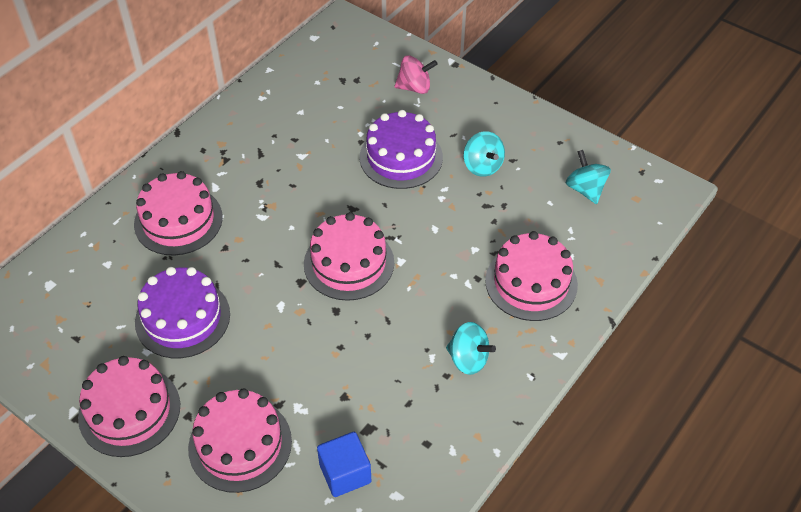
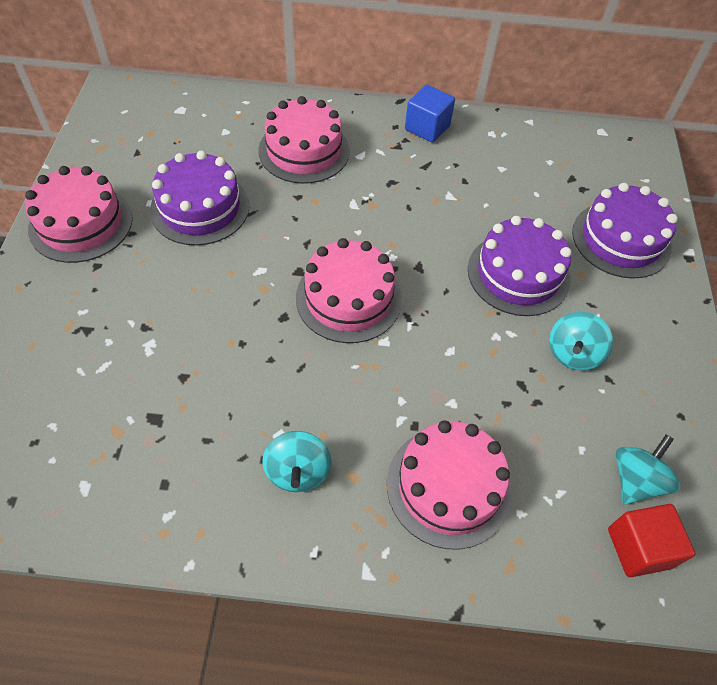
camera: 55 degrees right, 5 degrees up
(240, 444) = (84, 320): pink cake -> none
(345, 473) = (90, 425): blue cube -> blue cube (427, 128)
(415, 87) = (621, 239): pink spinning top -> purple cake
(625, 213) = (639, 548): none -> red cube

